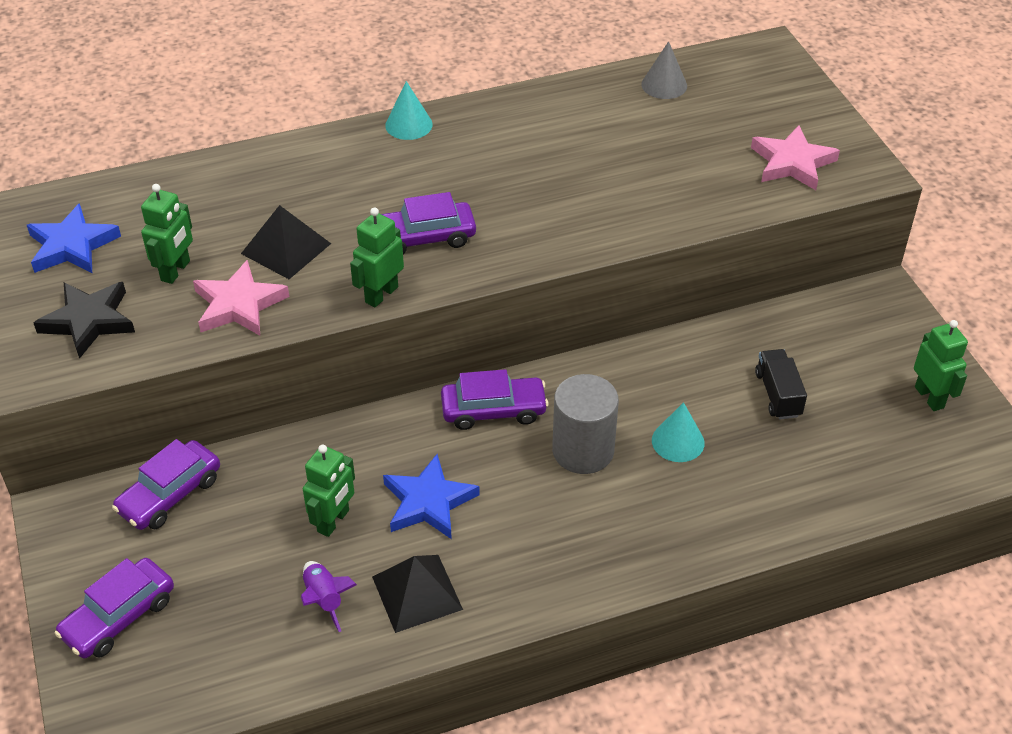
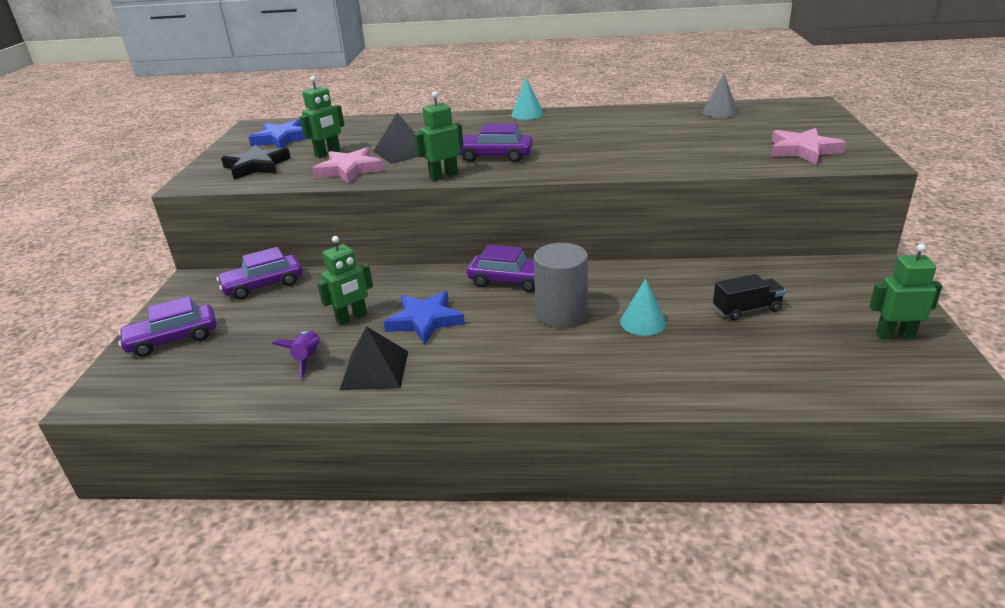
camera: 25 degrees right, 15 degrees down
(778, 394) = (746, 310): black truck -> black truck turned 60 degrees clockwise
(929, 397) = (895, 335): green robot -> green robot turned 90 degrees counterclockwise

